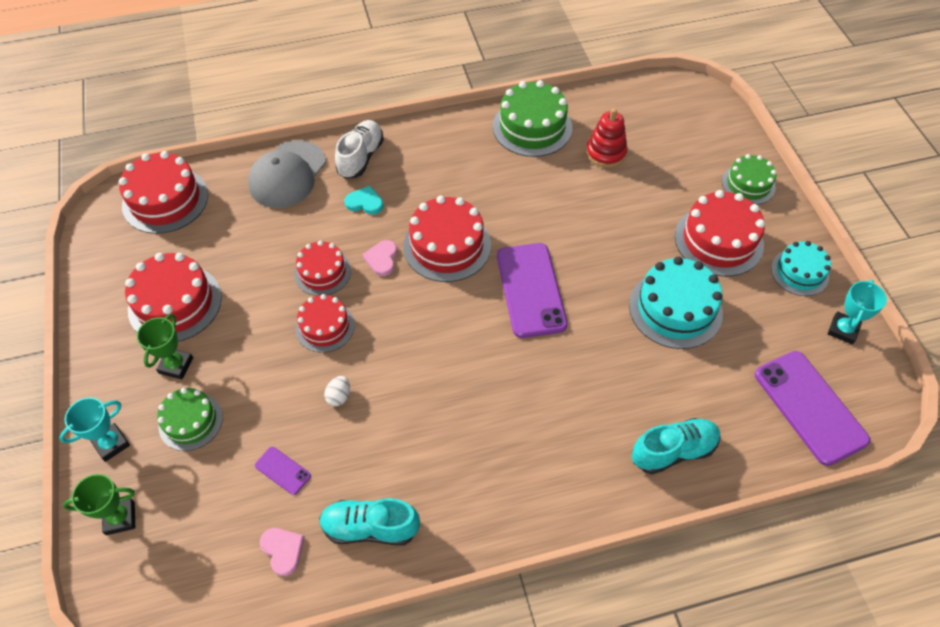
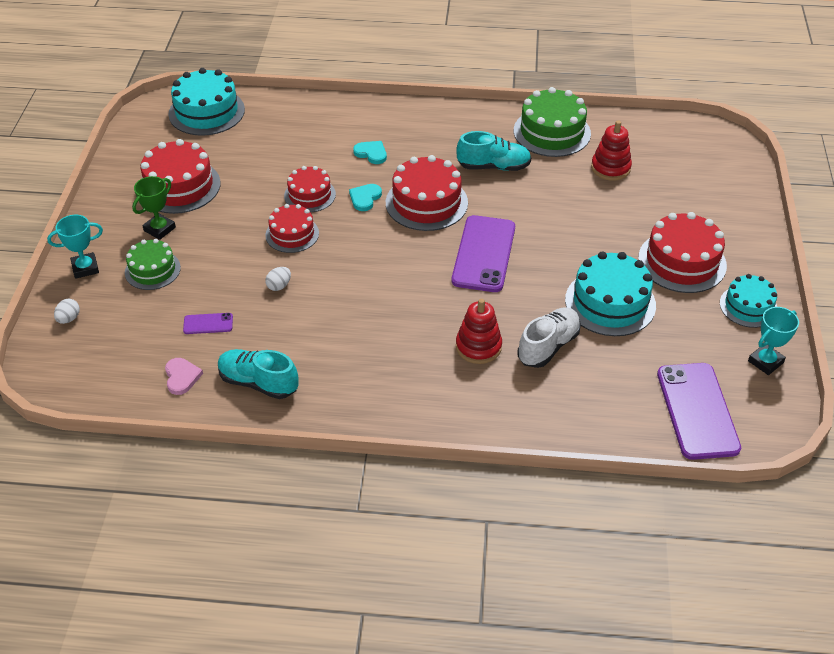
camera: 20 degrees right, 10 degrees down
(120, 518) = (69, 319): green trophy -> white egg
(165, 200) = (206, 112): red cake -> turquoise cake
(283, 471) = (208, 324): purple phone -> purple phone turned 60 degrees counterclockwise
(287, 175) = (316, 117): grey cap -> none
(361, 157) = (385, 119): white shoe -> white shoe (548, 346)
(382, 259) = (365, 198): pink heart -> turquoise heart
(575, 403) = (478, 347): none -> red stacking toy
(673, 451) = (548, 406): turquoise shoe -> turquoise shoe (493, 167)
(748, 184) = (737, 225): green cake -> none

